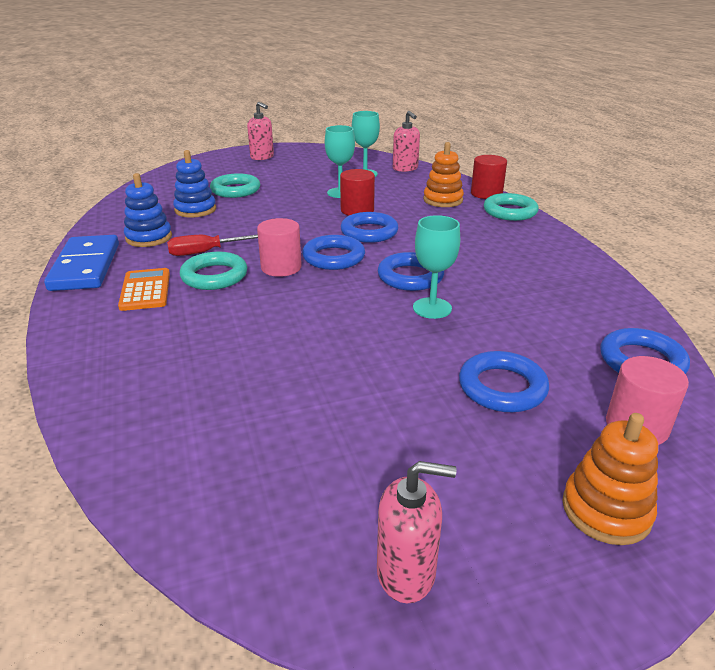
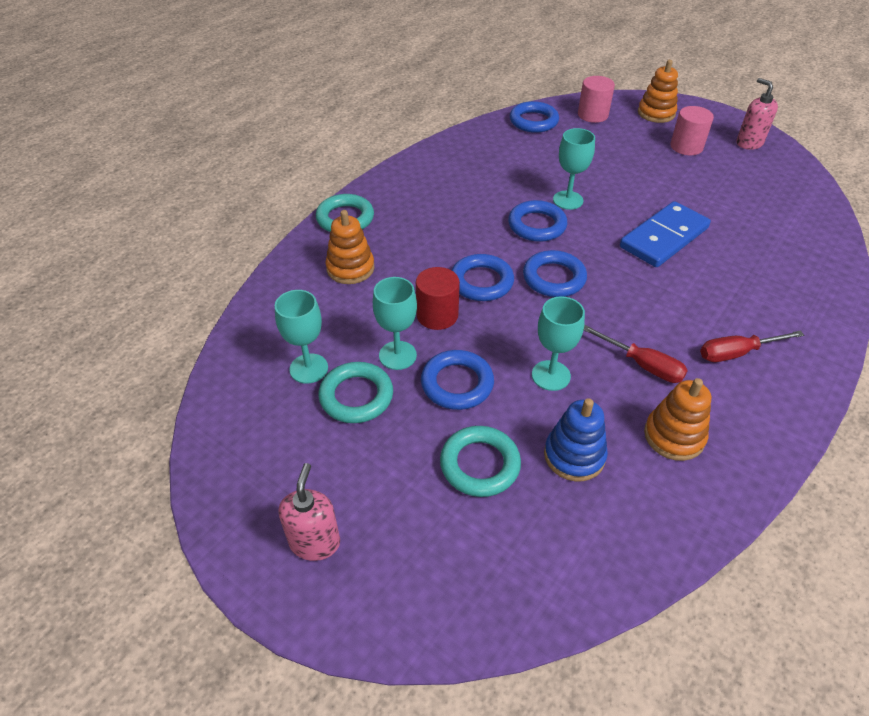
camera: 125 degrees left, 15 degrees up
(86, 267) = (771, 431): blue domino -> blue domino (663, 237)
(145, 290) = (737, 353): orange calculator -> red screwdriver
(149, 238) = (674, 436): blue stacking toy -> orange stacking toy
(214, 276) = (667, 328): turquoise ring -> turquoise ring (356, 396)
(253, 223) = (551, 375): none -> turquoise goblet
(281, 267) = (606, 298): pink cylinder -> pink cylinder (686, 147)
(405, 168) = (257, 341): pink soap dispenser -> none
(486, 194) = (304, 246): red cylinder -> none
(502, 387) = (614, 153): blue ring -> blue ring (457, 383)

